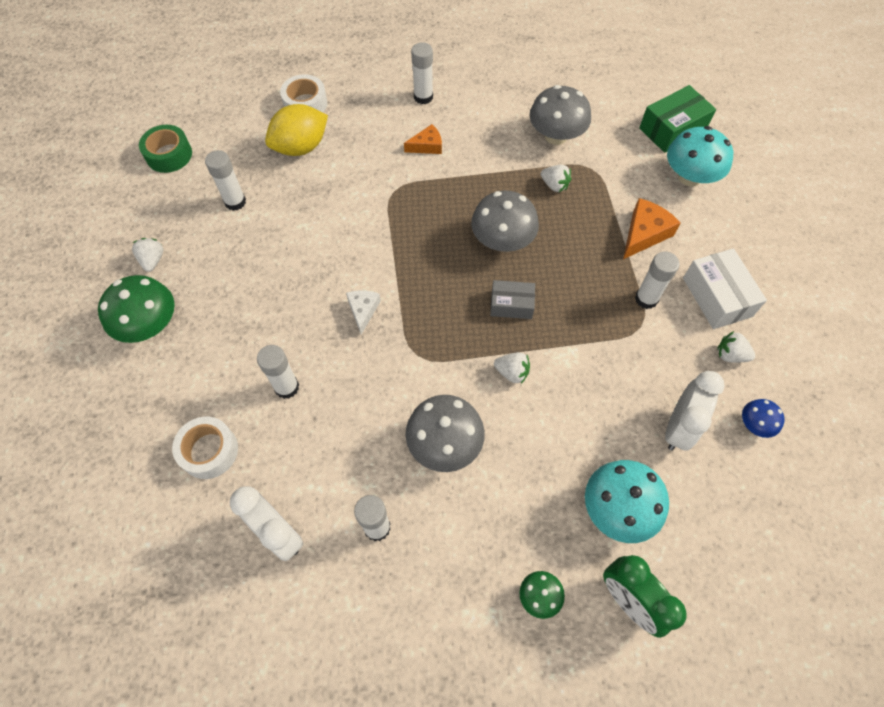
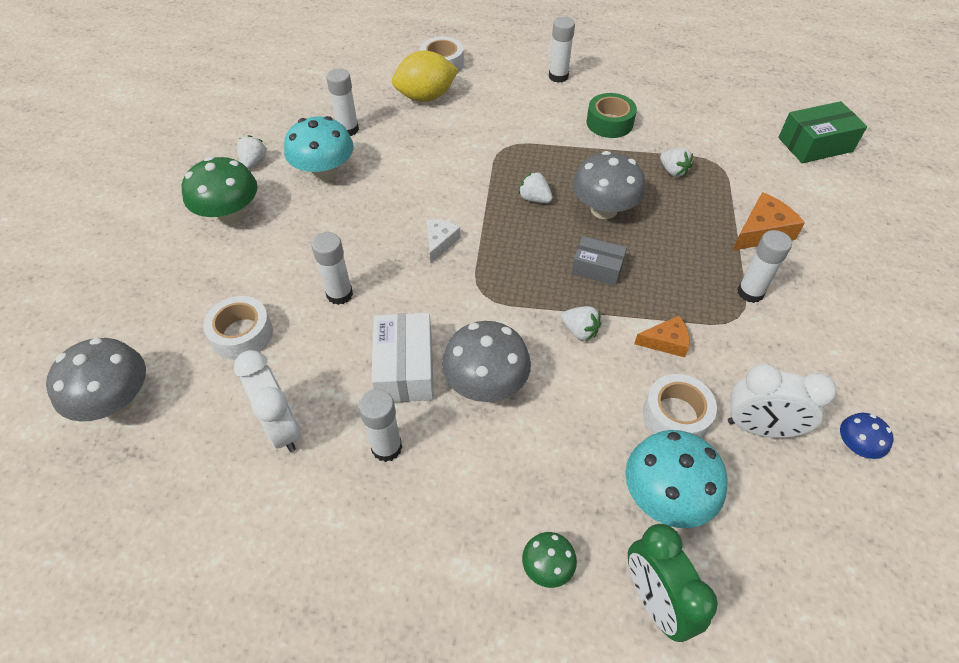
camera: 15 degrees right, 10 degrees down
(169, 155) = (302, 83): green tape -> green tape (609, 123)
(427, 146) = (550, 116): orange cheese -> orange cheese (666, 342)
(556, 136) = (686, 129): grey mushroom -> grey mushroom (116, 401)
(610, 434) = (675, 415): none -> white tape
(678, 427) = (759, 428): white clock -> white clock turned 60 degrees clockwise
(689, 177) = (826, 189): turquoise mushroom -> turquoise mushroom (324, 172)
(717, 297) = (834, 307): white box -> white box (405, 368)
(730, 355) = (839, 367): white strawberry -> white strawberry (534, 199)

